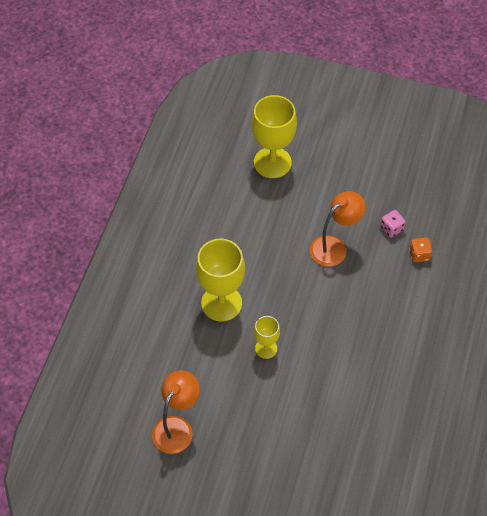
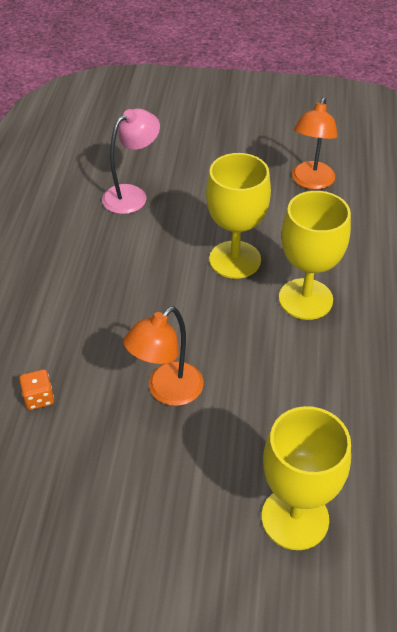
camera: 170 degrees right, 10 degrees down
(266, 348) = (235, 260): yellow goblet -> yellow goblet, size x1.88
(342, 437) = (132, 195): none -> pink lamp
(391, 228) = (81, 431): pink dice -> none

